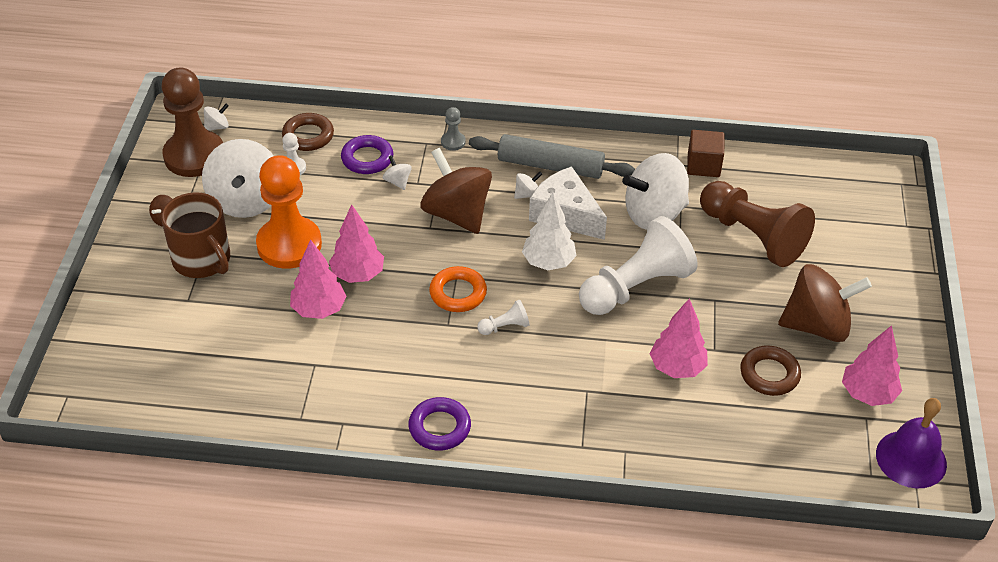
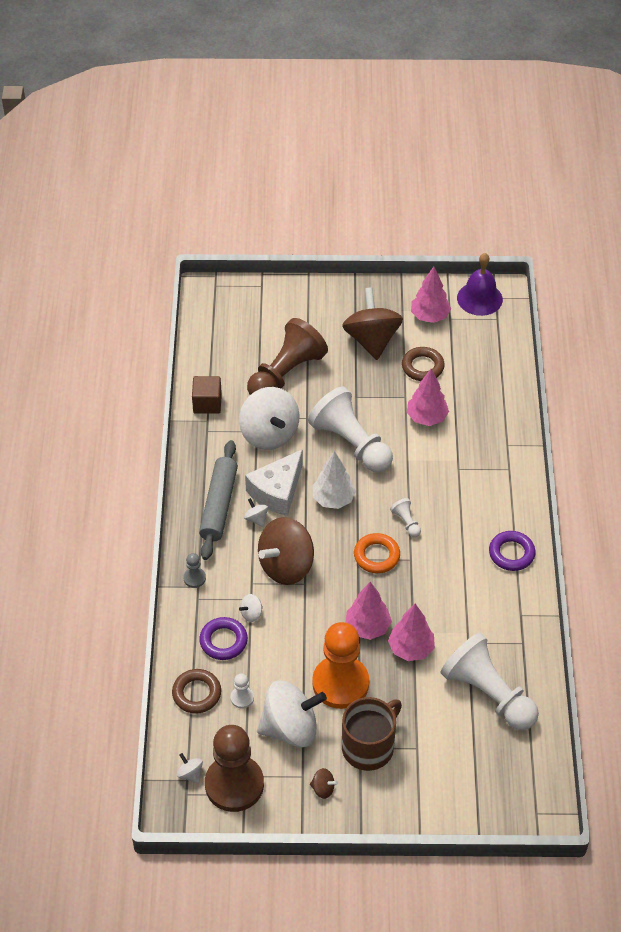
camera: 95 degrees left, 5 degrees up
(238, 373) = (488, 693): none -> white pawn

